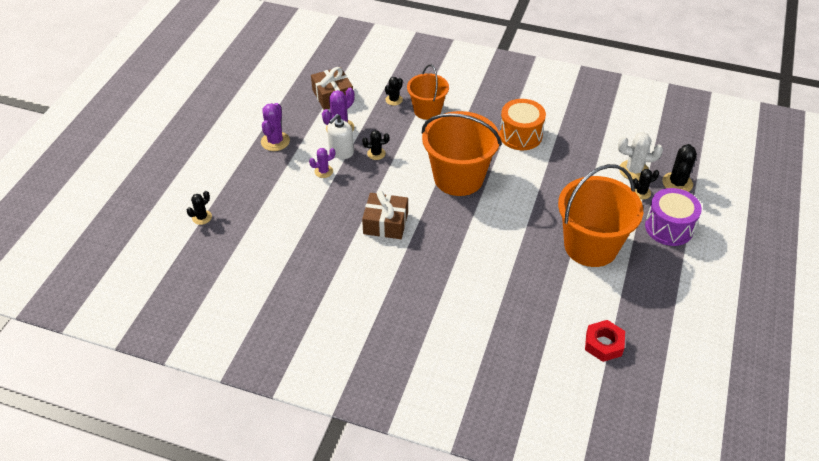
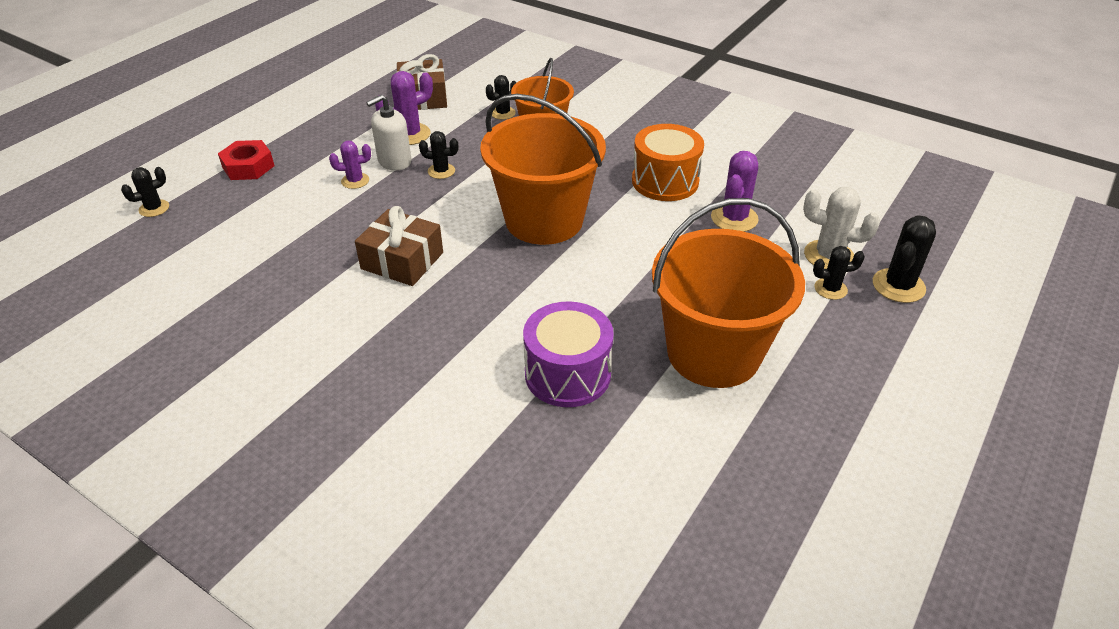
camera: 15 degrees right, 5 degrees down
(275, 141) = (314, 136): purple cactus -> purple cactus (734, 218)
(603, 344) = (672, 522): red nut -> red nut (248, 166)
(669, 227) = (862, 350): purple drum -> purple drum (567, 374)

